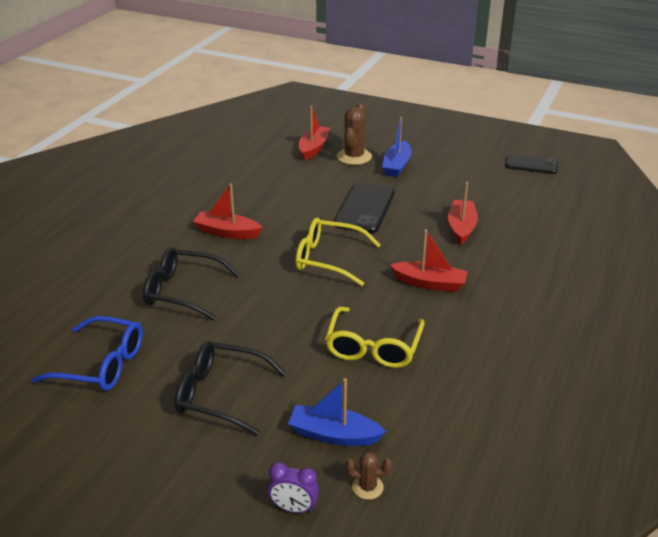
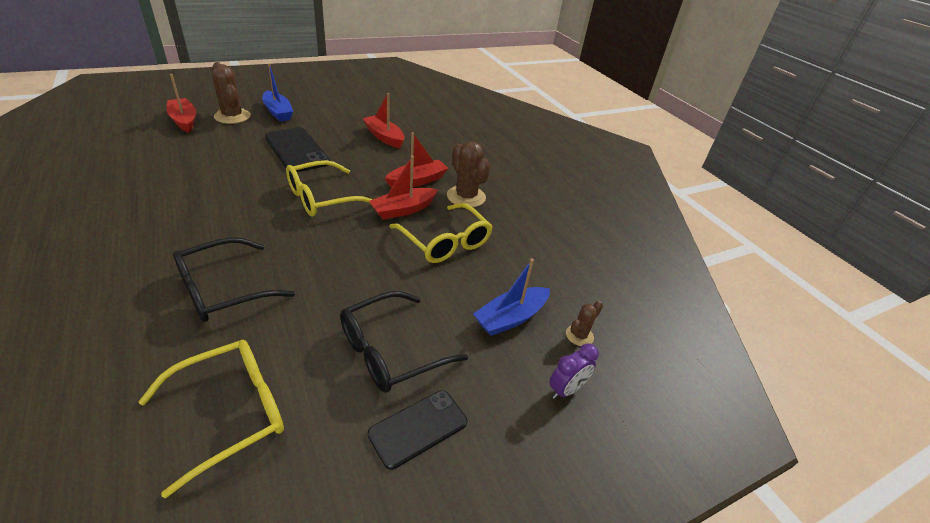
camera: 55 degrees left, 5 degrees up
(101, 365) = (231, 413): blue glasses -> yellow glasses
(227, 232) = (195, 218): red boat -> red boat (403, 210)
(454, 320) = (466, 197): none -> brown cactus
(531, 165) = (370, 84): black phone -> black phone (418, 428)

